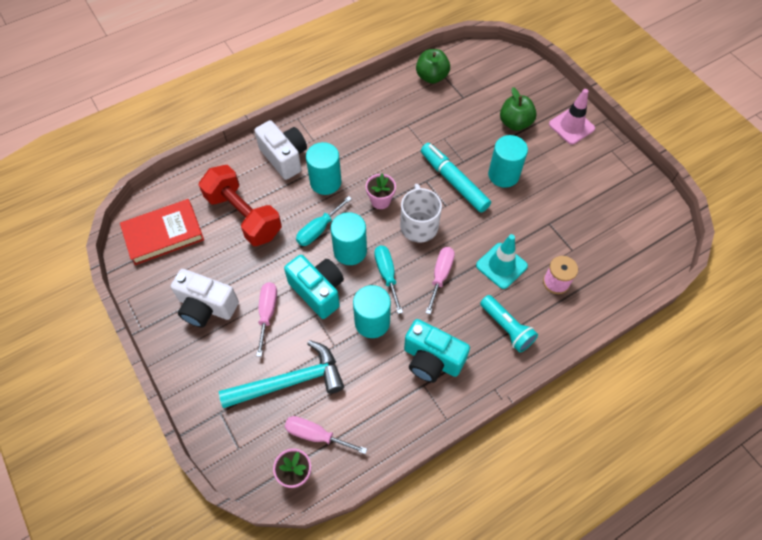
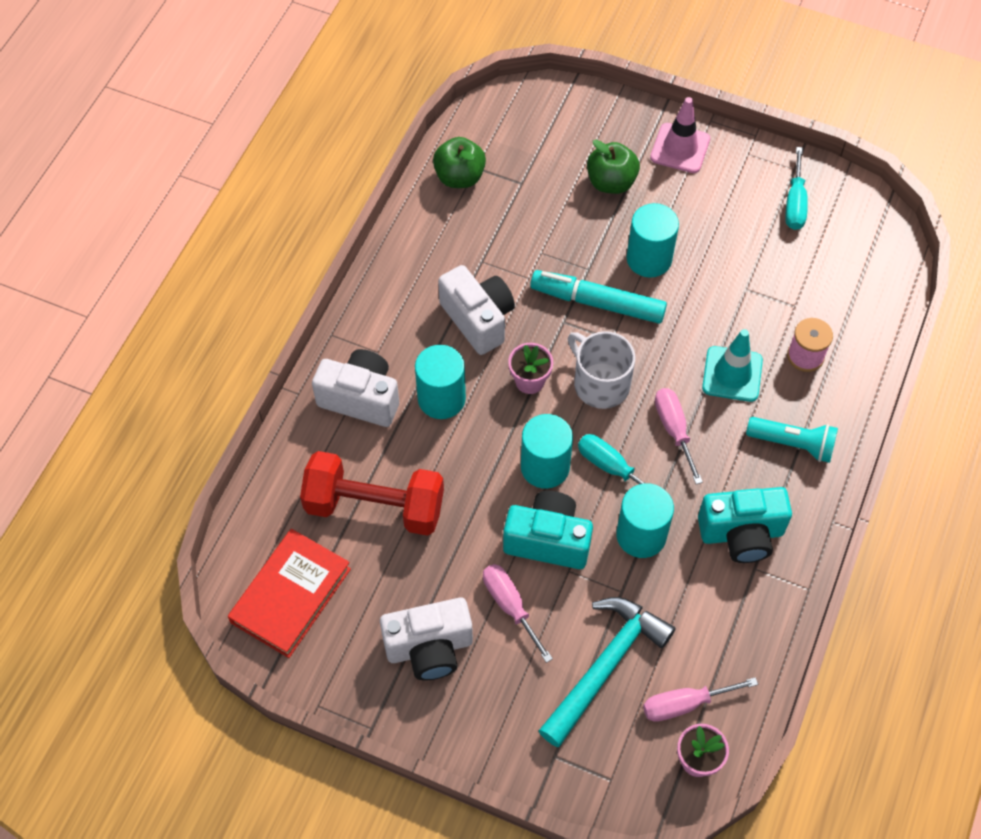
camera: 35 degrees left, 0 degrees up
(318, 229) = (484, 464): turquoise screwdriver -> turquoise screwdriver (795, 203)
(380, 153) = (478, 319): none -> white camera

